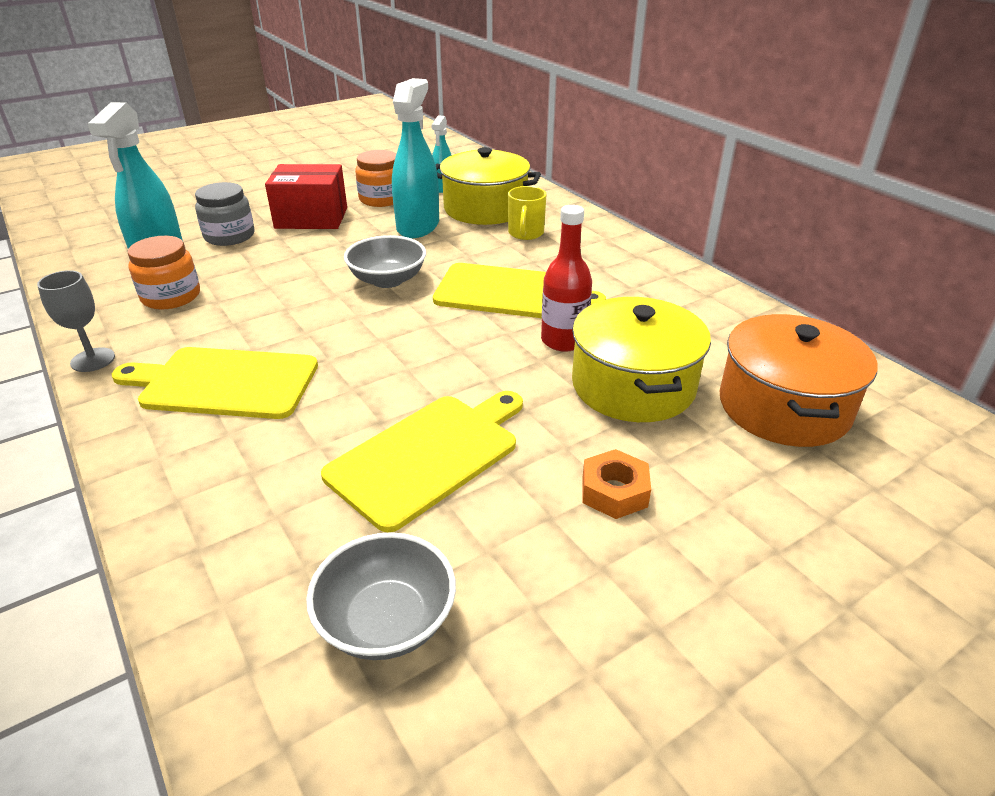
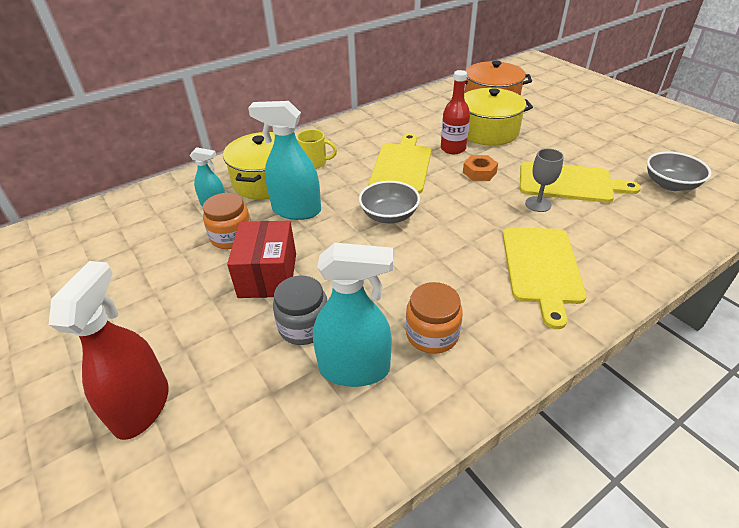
camera: 90 degrees left, 5 degrees up
(93, 360) = (542, 352): grey goblet -> grey goblet (538, 204)
(192, 186) = (142, 406): none -> red spray bottle
(428, 456) = (569, 183): yellow cutting board -> yellow cutting board turned 150 degrees clockwise
(614, 491) = (566, 138): orange nut -> orange nut (479, 172)

